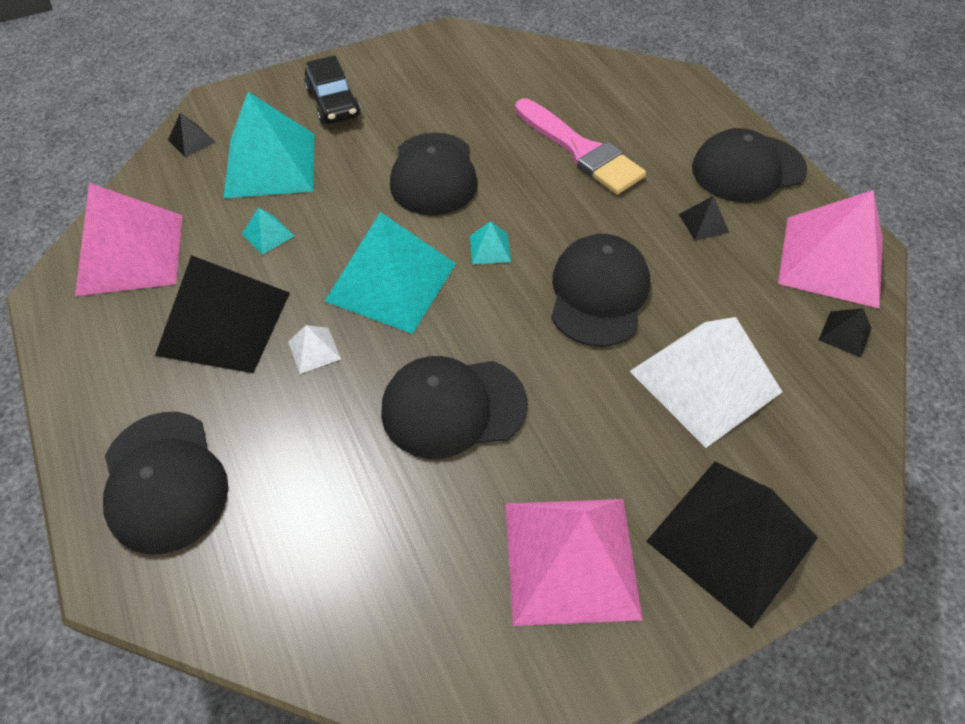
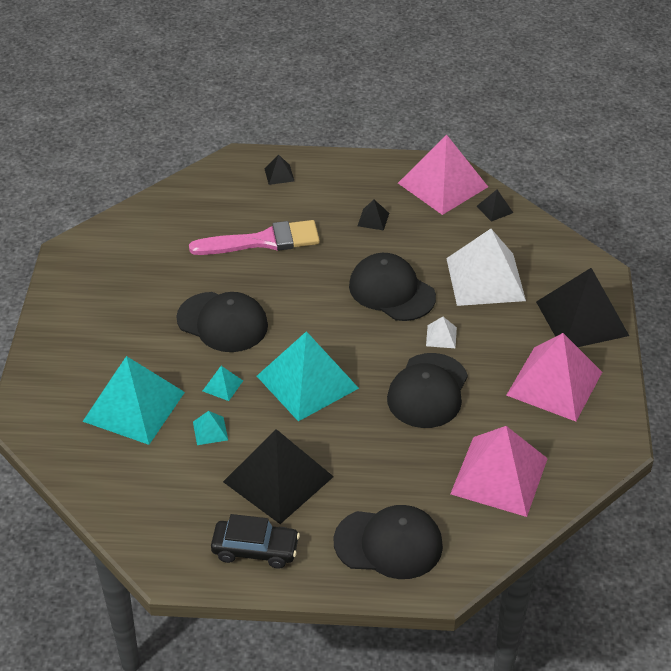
camera: 60 degrees left, 10 degrees down
(131, 253) = (166, 514): pink pyramid -> pink pyramid (499, 476)
(191, 141) = (62, 445): black pyramid -> black pyramid (279, 174)
(314, 350) = (337, 440): white pyramid -> white pyramid (441, 336)
(333, 103) = (92, 347): black car -> black car (255, 549)
(490, 248) = (316, 323): turquoise pyramid -> turquoise pyramid (222, 385)
(747, 169) = (345, 177): black cap -> none

